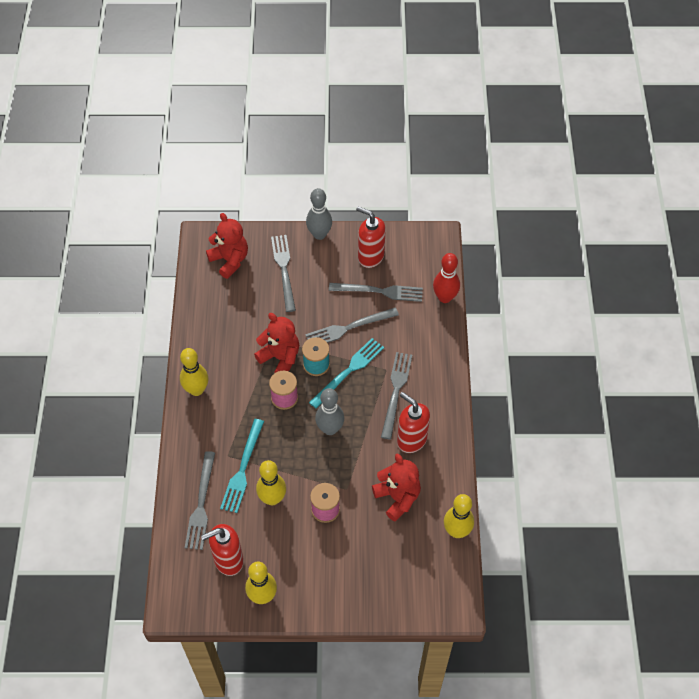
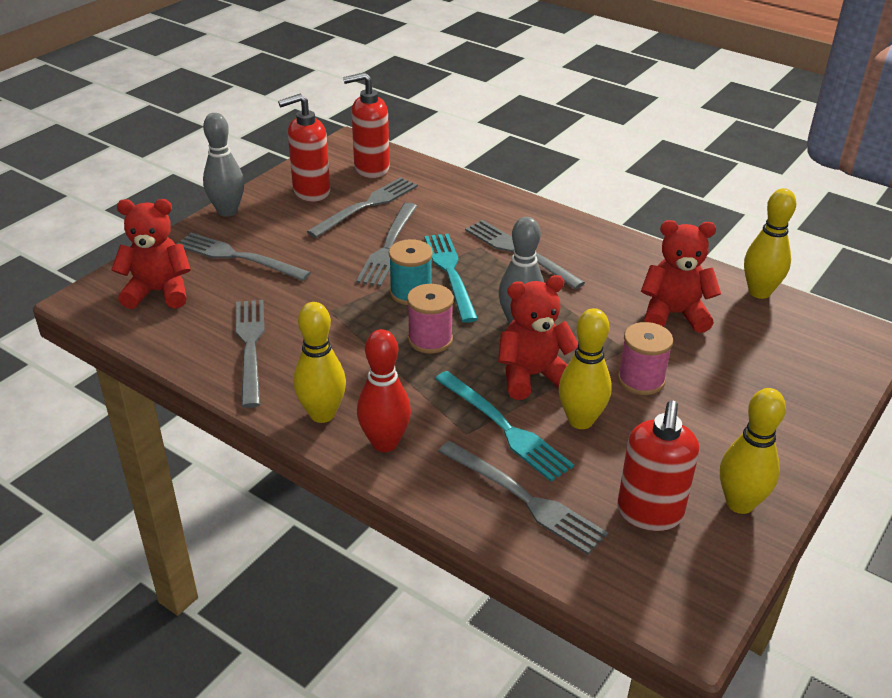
camera: 55 degrees left, 20 degrees down
(219, 328) = (250, 347): none -> grey fork
(280, 358) = (364, 316): red teddy bear -> red teddy bear (532, 376)
(411, 440) = (599, 270): red soap dispenser -> red soap dispenser (371, 169)
(445, 297) = (431, 171): red bowling pin -> red bowling pin (385, 443)

